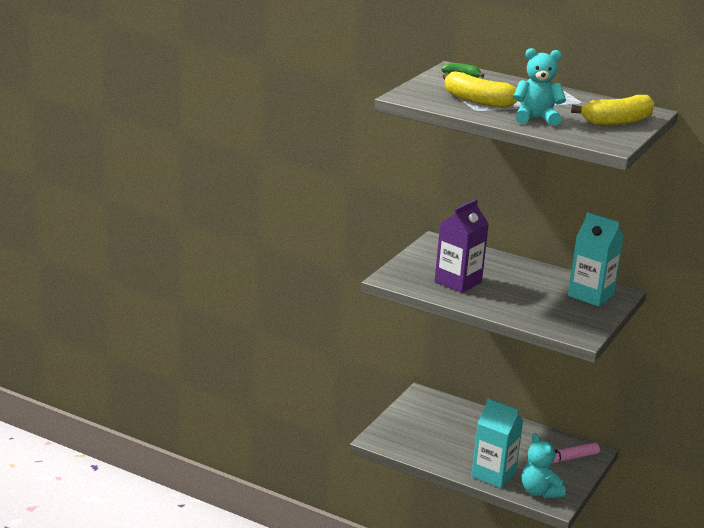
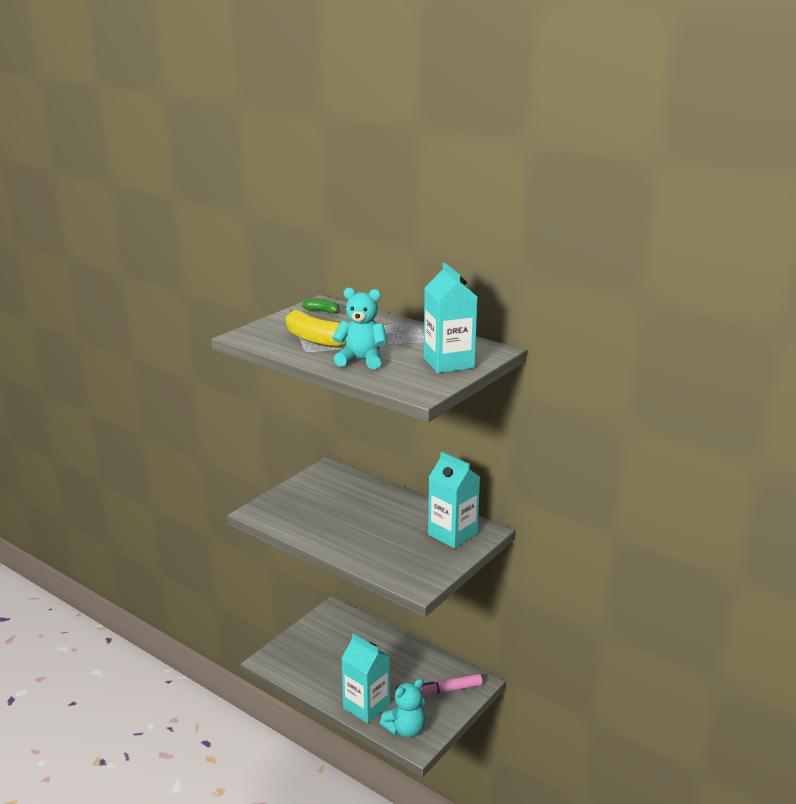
camera: 10 degrees right, 0 degrees up
(458, 282) = (322, 516): purple carton -> none
(539, 491) = (405, 729): turquoise teddy bear -> turquoise teddy bear turned 105 degrees counterclockwise
(617, 121) = (448, 363): yellow banana -> turquoise carton

